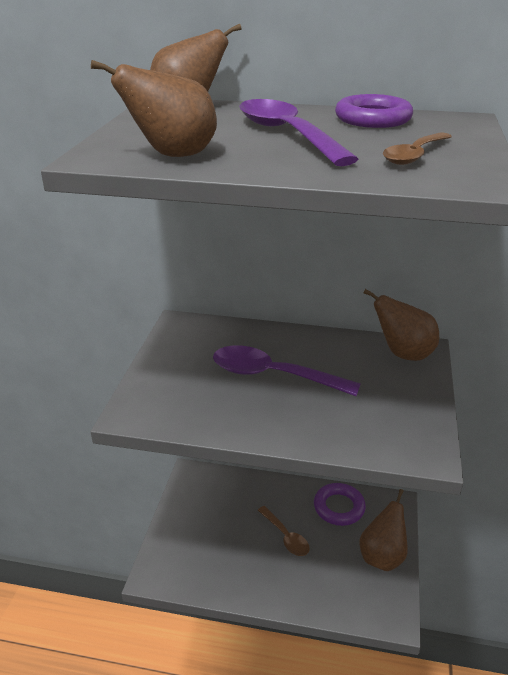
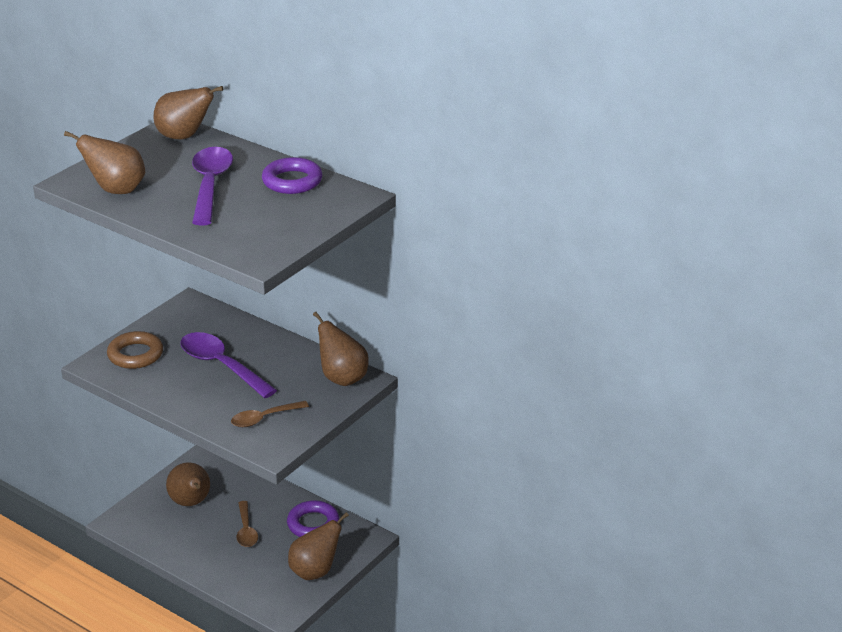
camera: 25 degrees right, 0 degrees up
(169, 390) = (135, 355): none -> brown ring
(213, 526) = (191, 503): none -> brown pear
(414, 155) = (259, 226): brown spoon -> brown spoon (264, 418)

